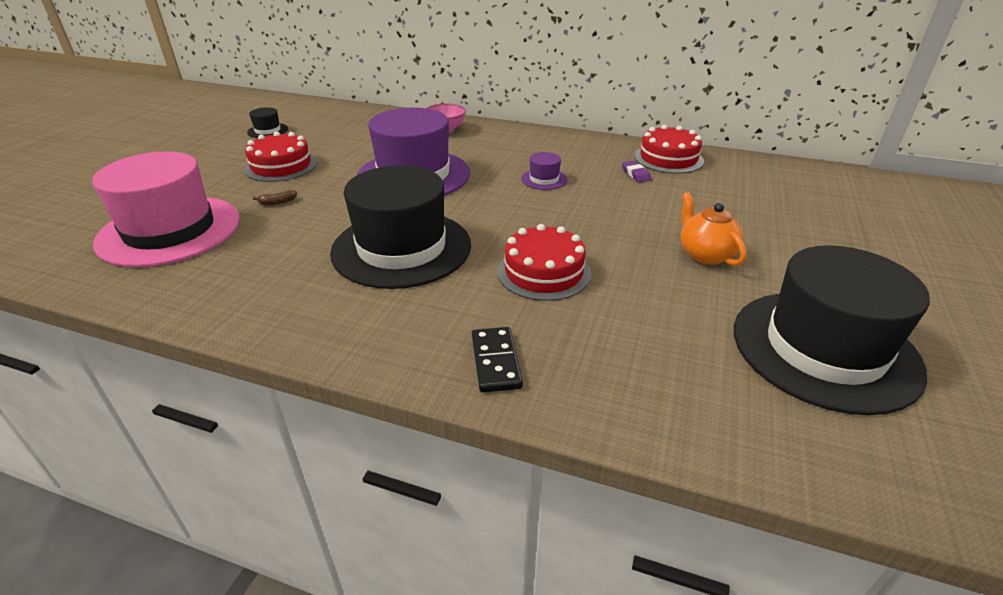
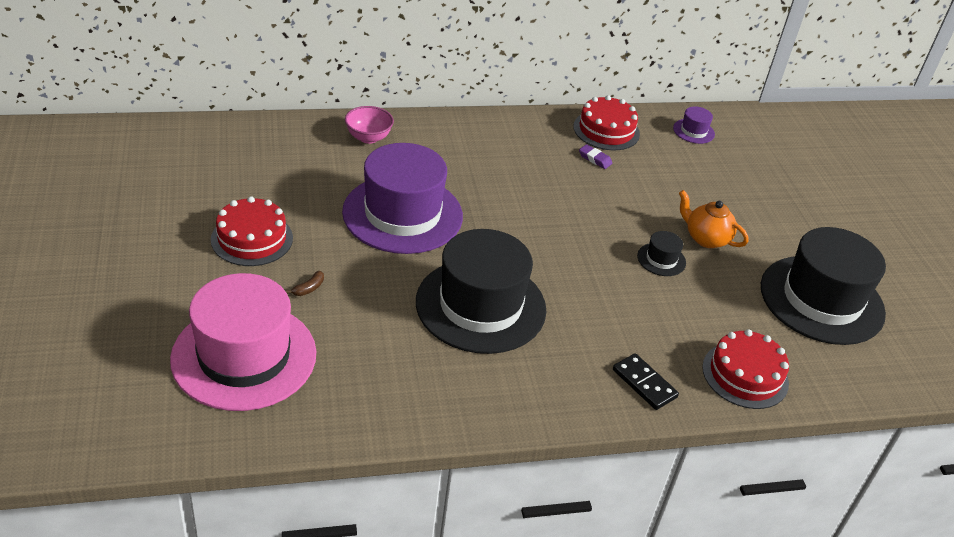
camera: 35 degrees left, 5 degrees up
(268, 131) = (168, 188): black hat -> black hat (661, 259)
(543, 272) = (610, 293): red cake -> red cake (745, 375)
(544, 179) = (524, 187): purple hat -> purple hat (693, 131)

